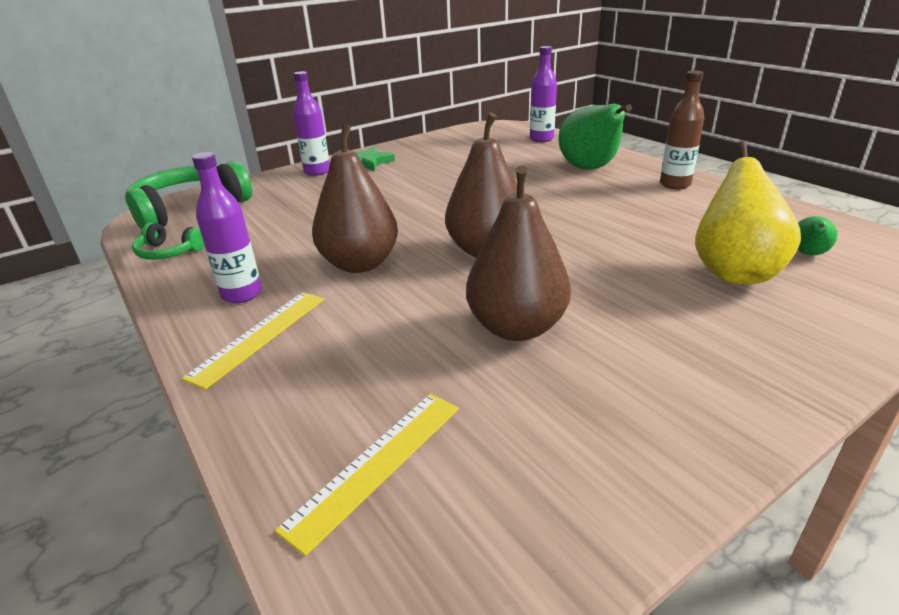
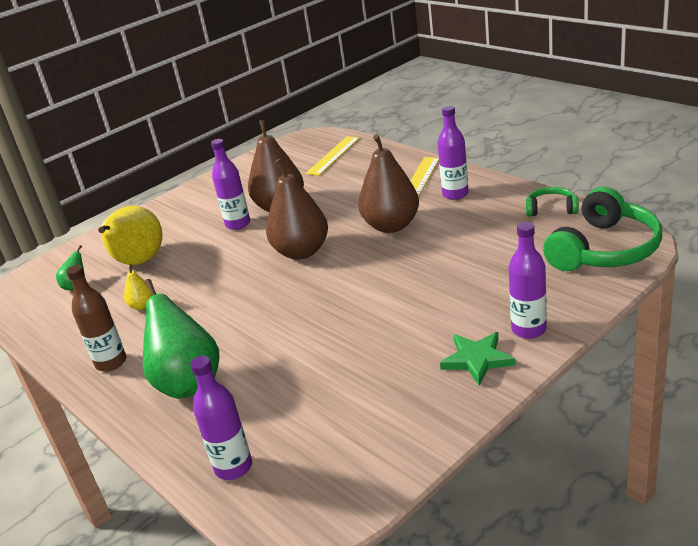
camera: 175 degrees right, 0 degrees up
(590, 308) = (238, 224): none -> purple bottle
(679, 221) = (142, 306): none -> yellow pear

